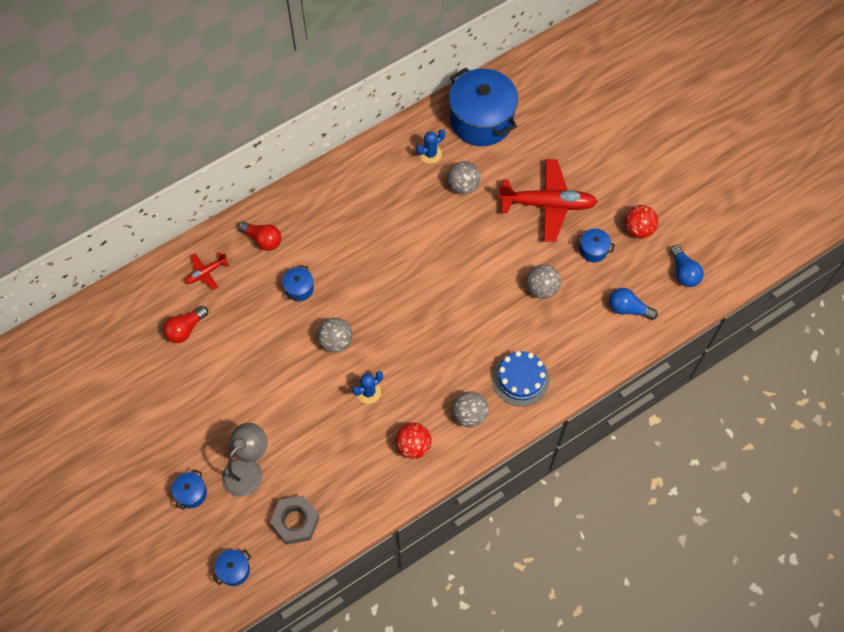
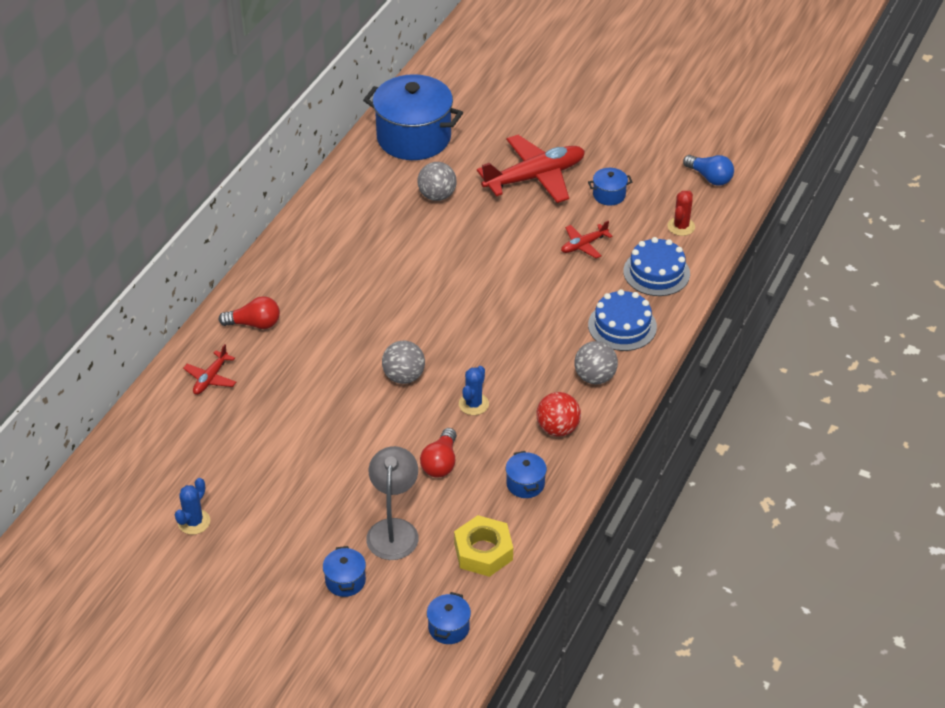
camera: 30 degrees left, 20 degrees down
(185, 329) = (225, 437): red light bulb -> red light bulb (440, 463)
(295, 522) = (483, 551): grey nut -> yellow nut
(299, 289) = (328, 349): blue pot -> blue pot (525, 484)
(430, 154) = (382, 183): blue cactus -> blue cactus (194, 522)
(542, 288) = (583, 245): grey ball -> red plane
(579, 343) = (656, 272): none -> blue cake
(628, 309) = (681, 226): blue light bulb -> red cactus
(638, 229) = (639, 162): red ball -> none

